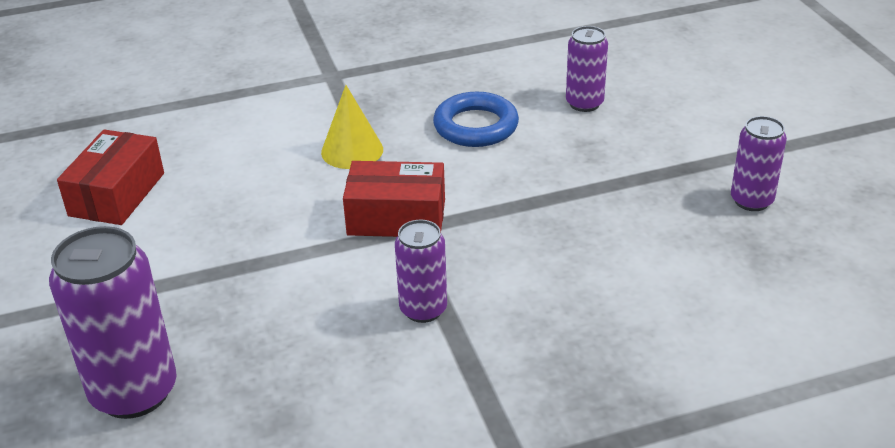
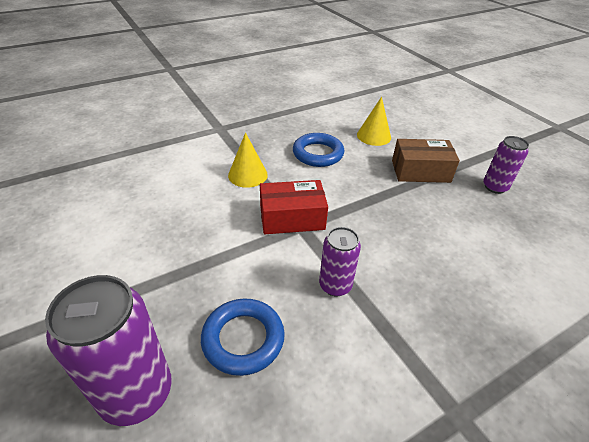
camera: 15 degrees left, 5 degrees up
(117, 194) = (93, 219): red box -> none
(276, 355) = (243, 339): none -> blue ring
(584, 103) = (373, 136): purple can -> yellow cone
(636, 166) = (420, 171): none -> brown box

